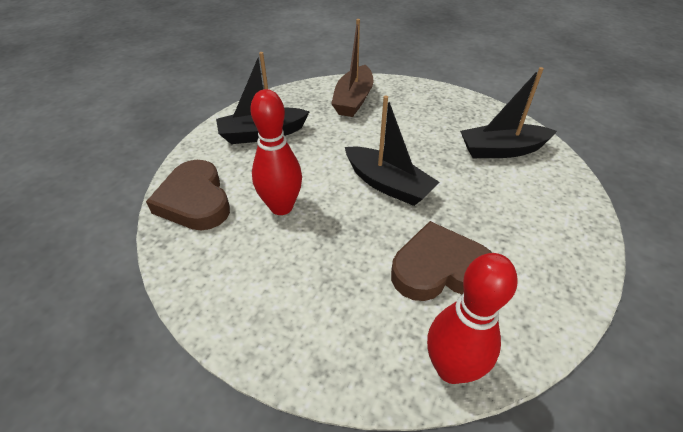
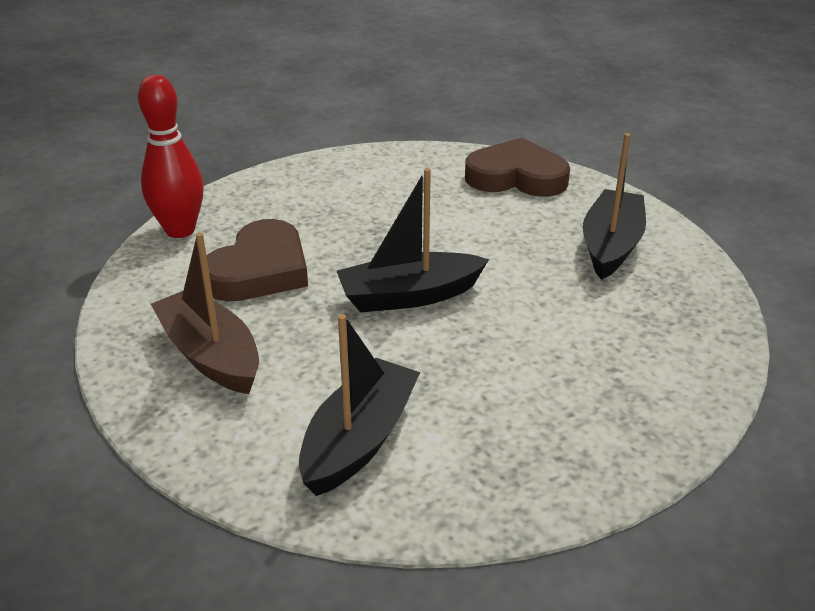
camera: 125 degrees right, 10 degrees down
(281, 207) = (452, 217): red bowling pin -> none
(353, 100) = (645, 357): brown boat -> brown boat (211, 355)

